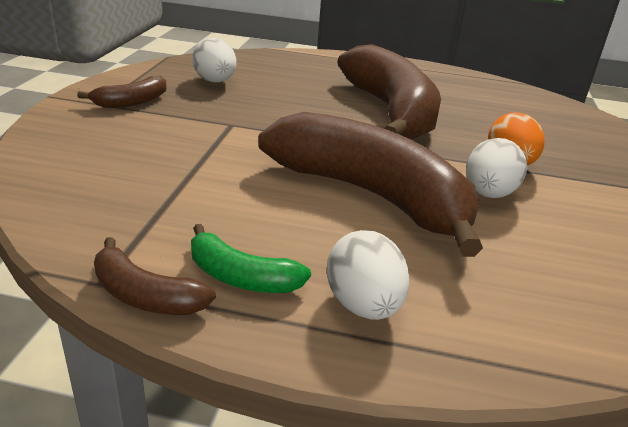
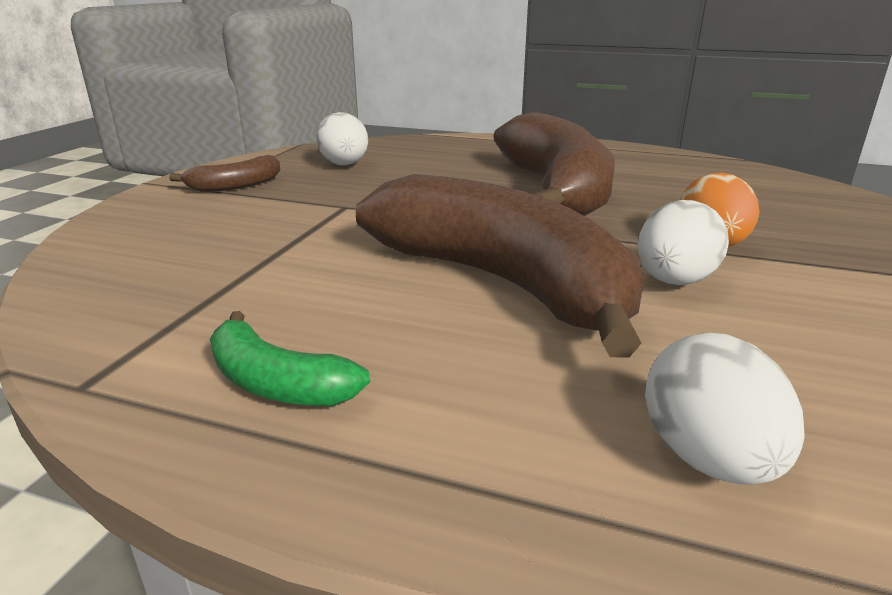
camera: 10 degrees right, 5 degrees down
(145, 295) = (130, 405): brown banana -> none
(363, 305) = (445, 428): white egg -> white egg (708, 459)

